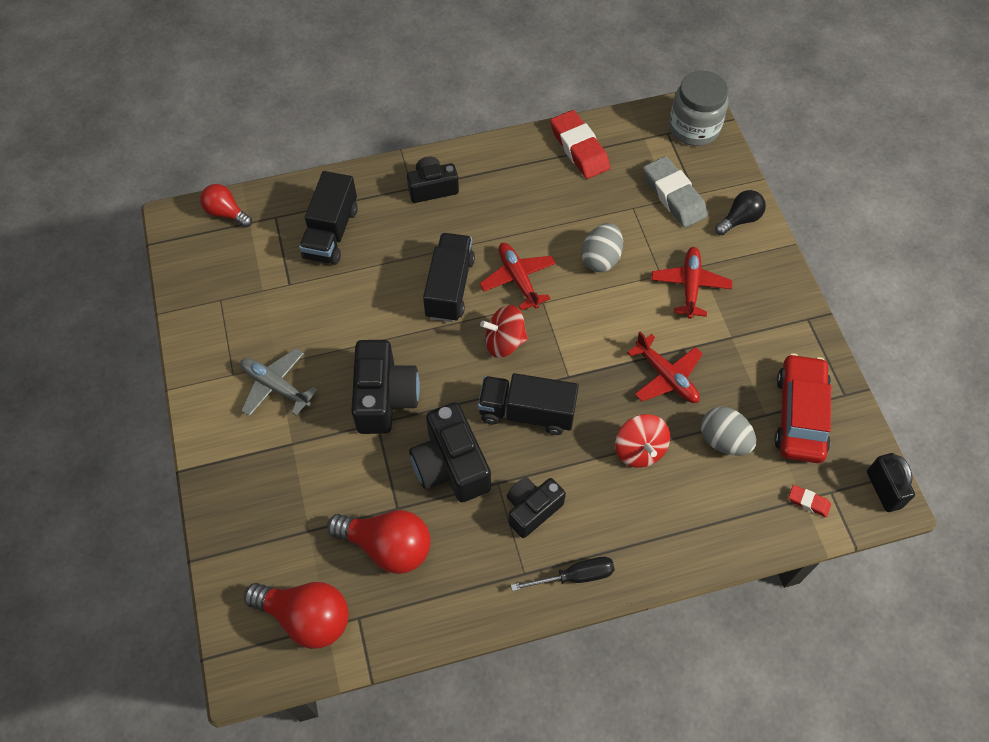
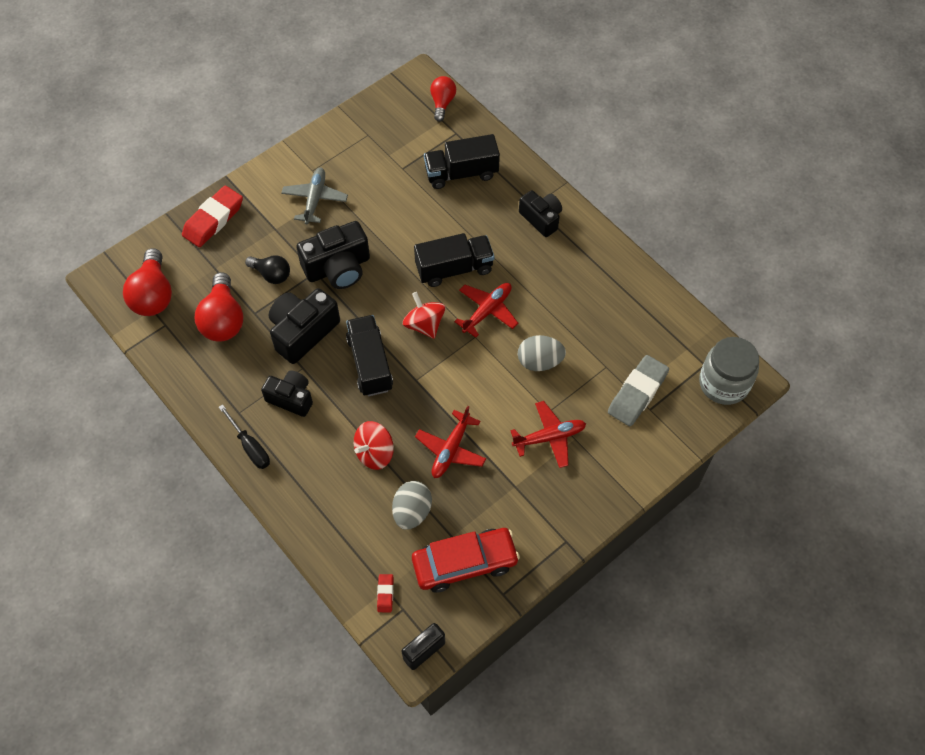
camera: 65 degrees right, 0 degrees up
(579, 148) = (645, 304): red eraser -> red eraser (213, 220)
(739, 219) = (642, 453): black light bulb -> black light bulb (271, 274)

